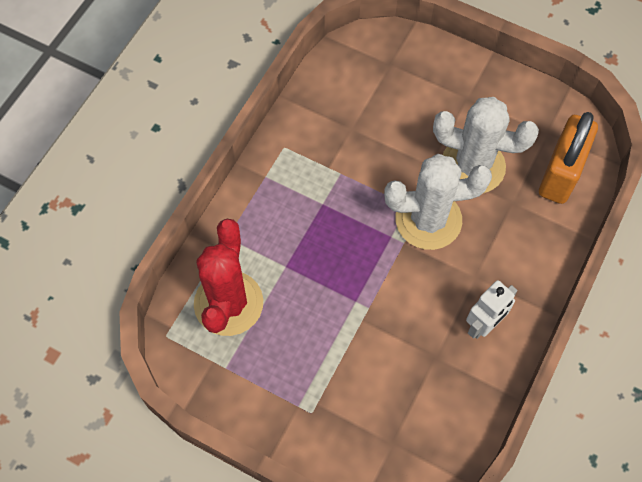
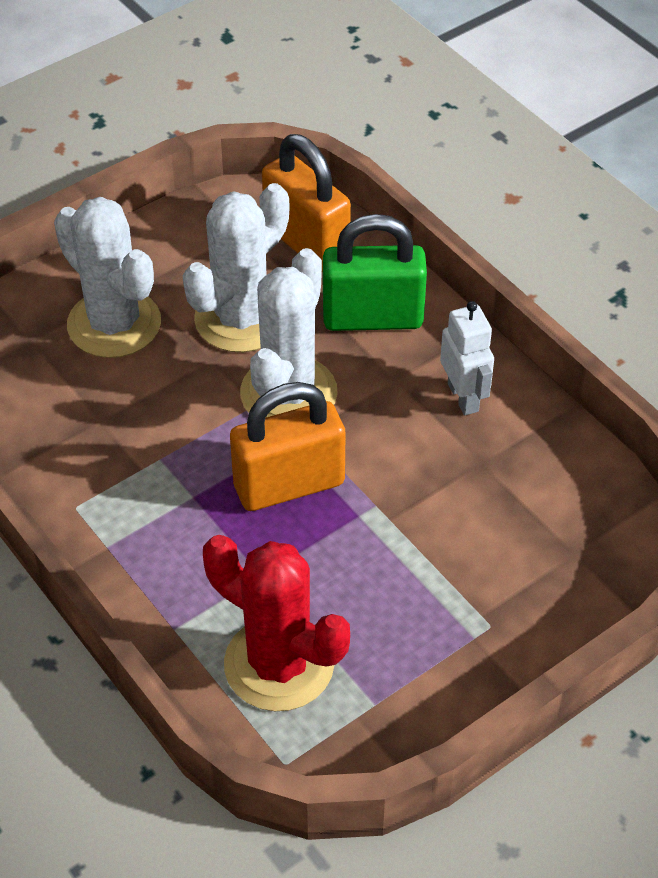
camera: 65 degrees left, 15 degrees down
(358, 252) = (289, 485): none -> orange padlock
(427, 100) = (114, 324): none -> white cactus
(519, 241) = (372, 317): none -> green padlock

